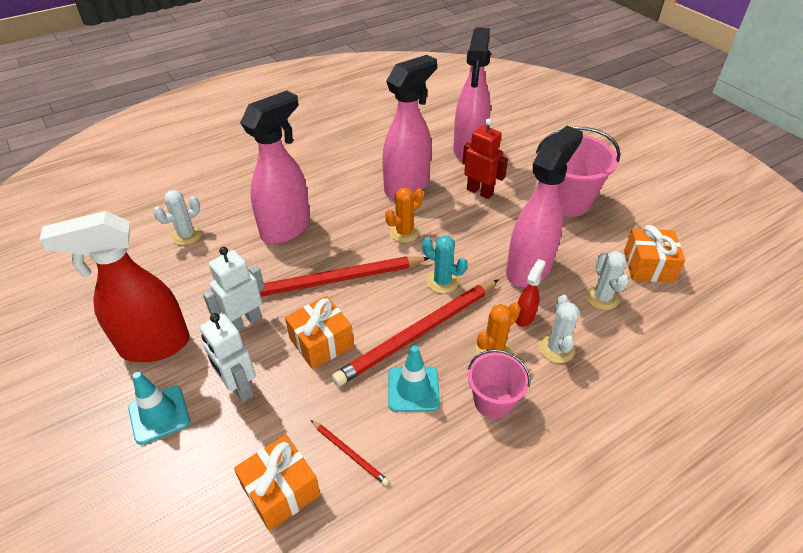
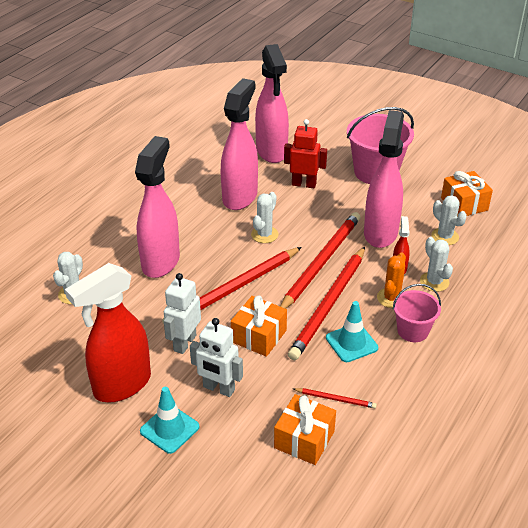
camera: 25 degrees left, 5 degrees down
(404, 232) = (264, 235): orange cactus -> white cactus
(442, 281) = (321, 262): turquoise cactus -> red pencil

